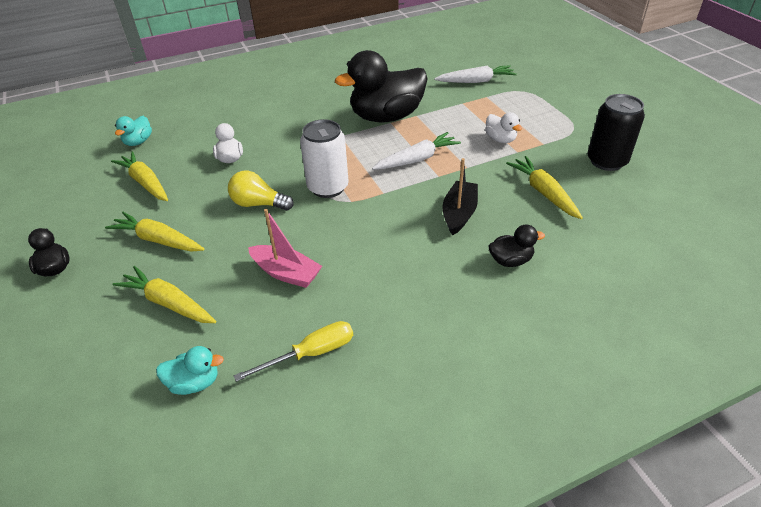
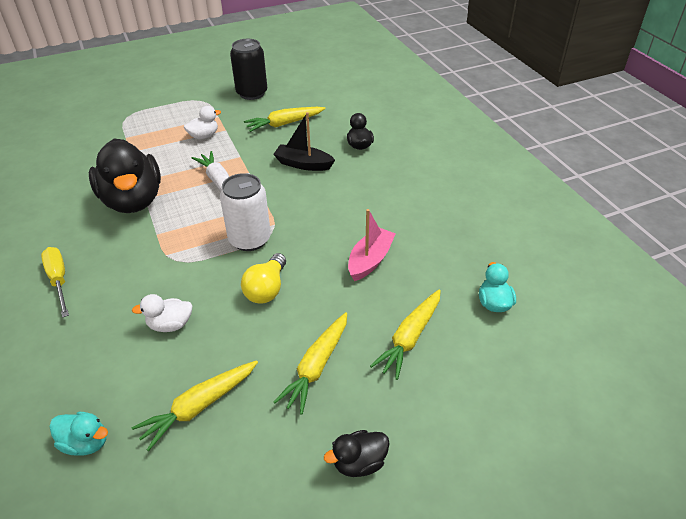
camera: 90 degrees left, 0 degrees up
(311, 353) = (456, 240): yellow screwdriver -> yellow screwdriver (59, 280)
(476, 81) = (92, 141): white carrot -> none

